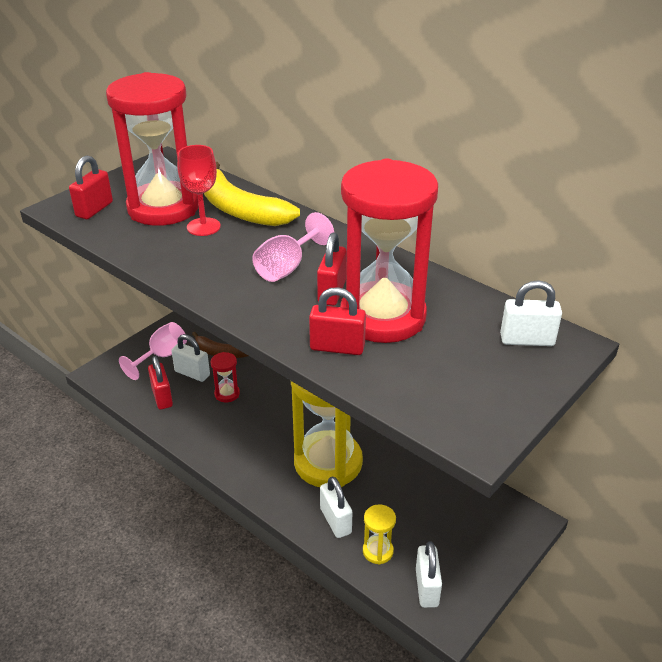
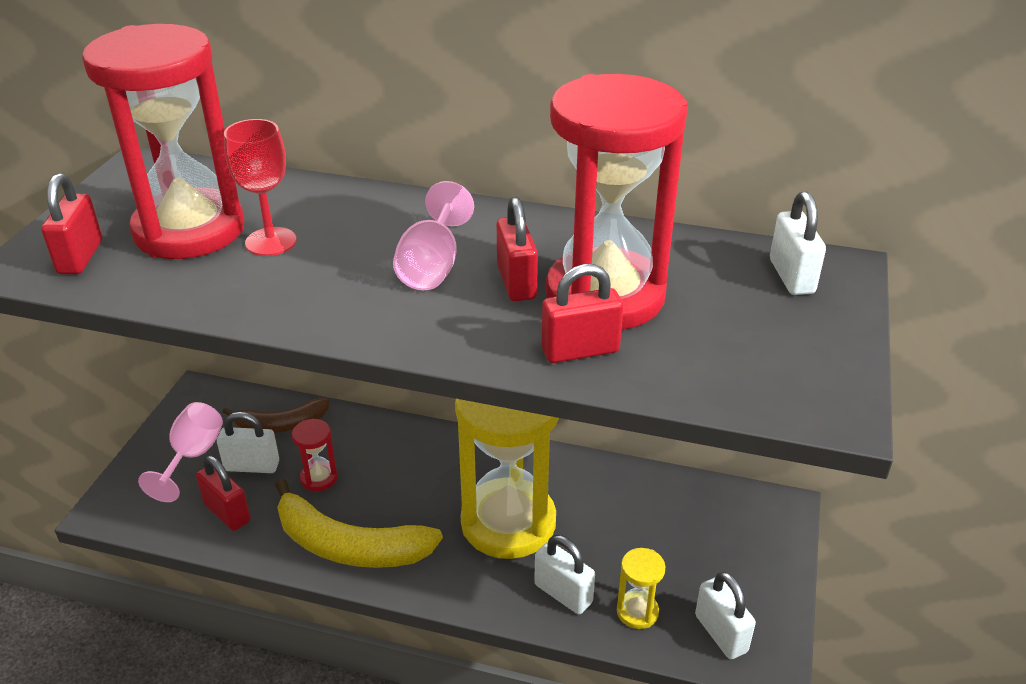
camera: 25 degrees left, 0 degrees up
(240, 209) = (305, 206): yellow banana -> yellow banana (349, 545)
(527, 340) = (791, 276): white padlock -> white padlock turned 75 degrees counterclockwise

